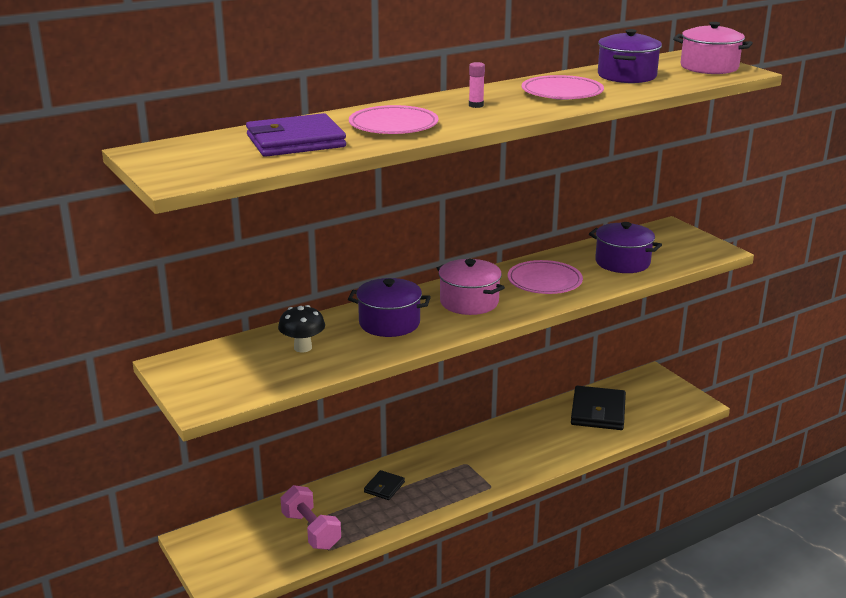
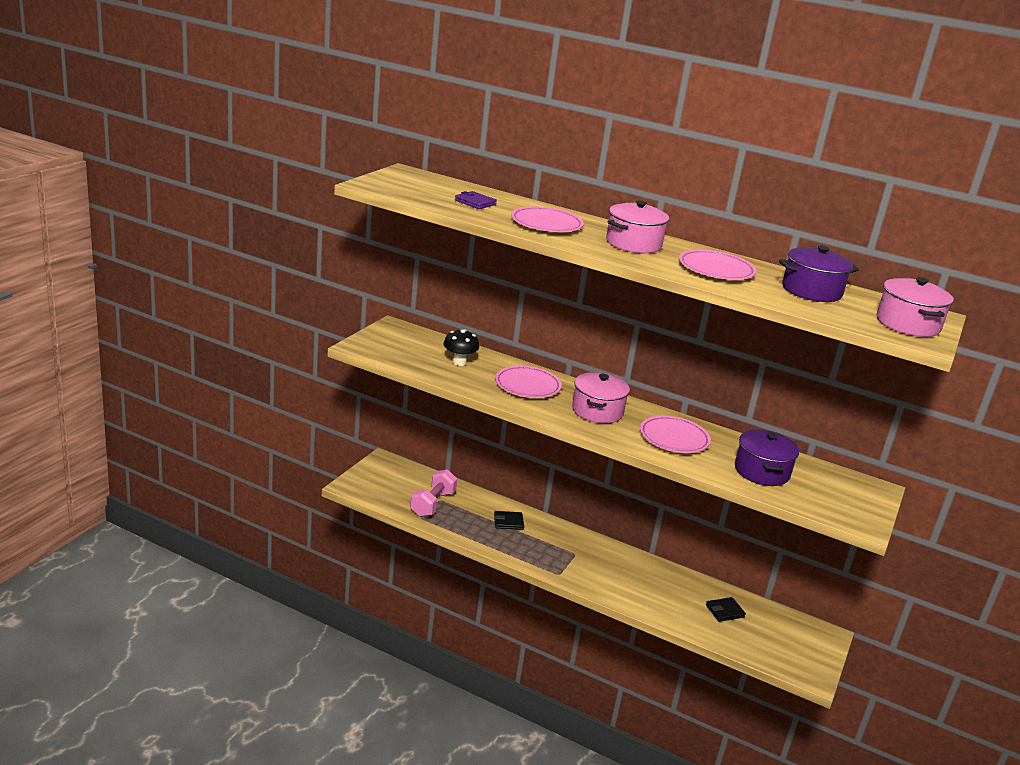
camera: 55 degrees right, 0 degrees up
(295, 141) = (475, 202): purple wallet -> purple wallet, size x0.51
(389, 323) = (527, 386): purple pot -> pink plate
(476, 105) = (633, 244): pink glue stick -> pink pot
(598, 411) = (725, 611): black wallet -> black wallet, size x0.51

